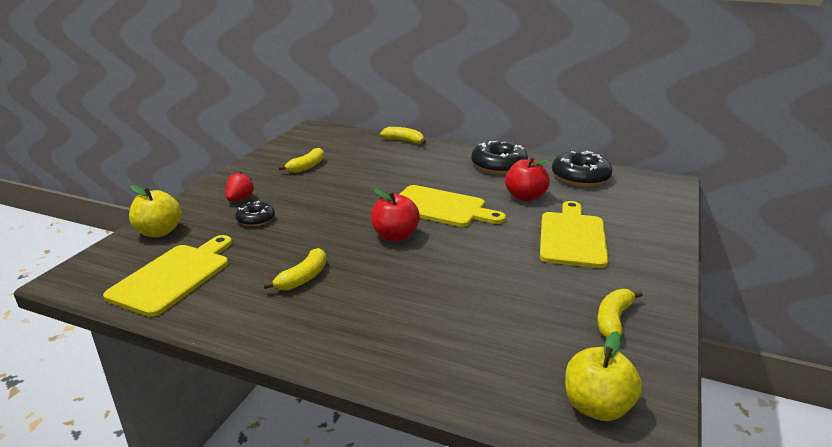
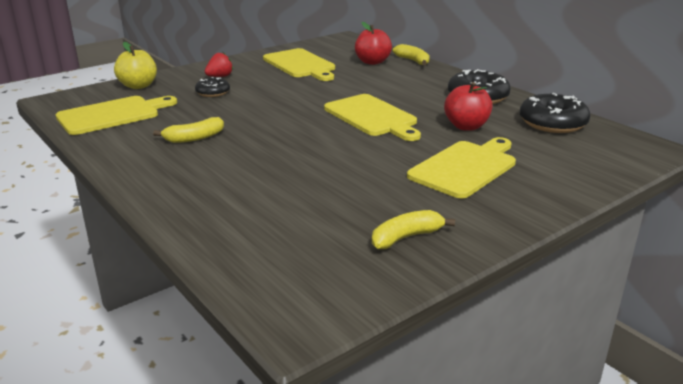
camera: 30 degrees right, 0 degrees up
(307, 167) = (300, 65): yellow banana -> yellow cutting board
(395, 236) = (302, 128): red apple -> red apple (372, 62)
(597, 406) = (295, 288): yellow apple -> none

